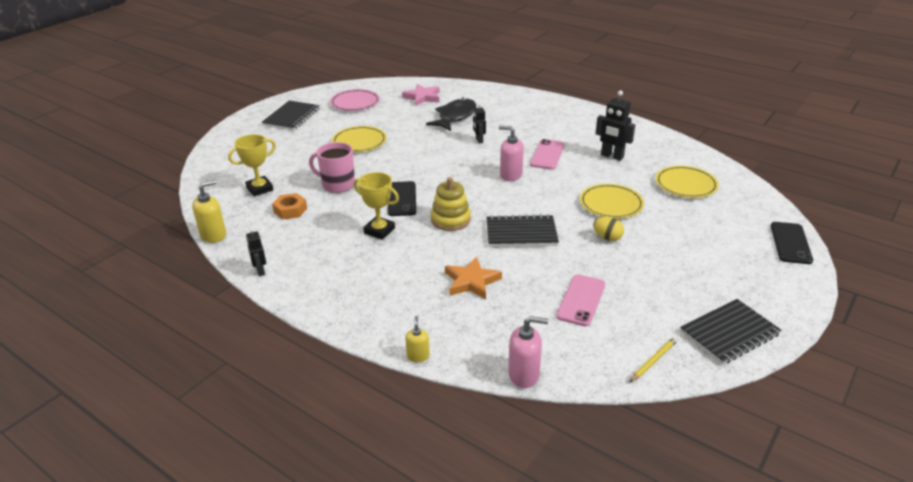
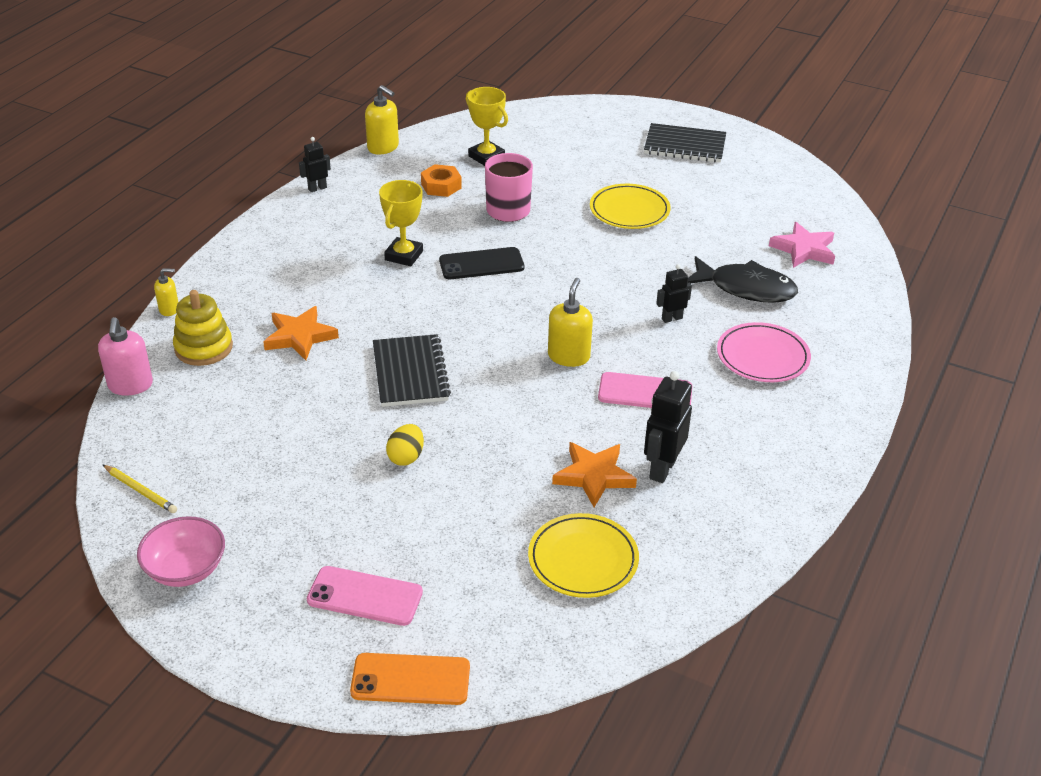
camera: 80 degrees right, 5 degrees up
(355, 103) = (754, 190): pink plate -> pink plate (762, 356)
(450, 220) = (436, 309): yellow stacking toy -> yellow stacking toy (203, 348)
(510, 175) = (569, 356): pink soap dispenser -> yellow soap dispenser
(581, 300) = (260, 429): pink phone -> pink phone (365, 596)
(611, 204) = (501, 463): yellow plate -> none
(619, 176) = (594, 476): none -> orange star
(729, 333) = (186, 569): black notebook -> pink bowl
(790, 243) = (410, 679): black phone -> orange phone

